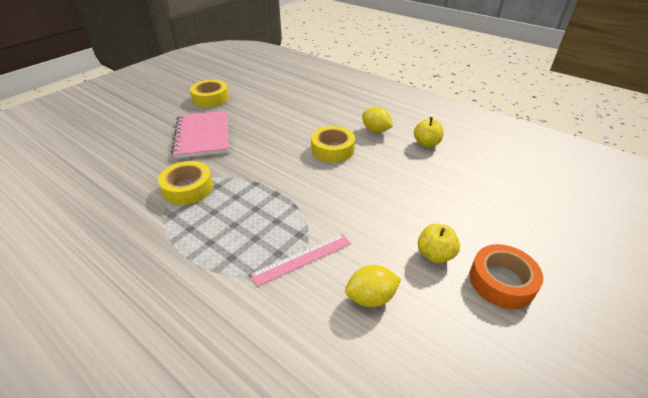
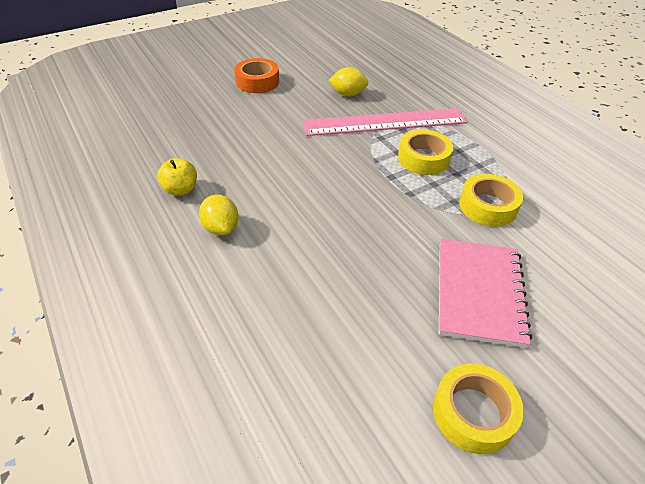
camera: 160 degrees left, 5 degrees up
(302, 258) = (385, 122): pink ruler -> pink ruler, size x1.93
(332, 149) = (300, 213): yellow tape -> yellow tape (423, 158)
(435, 254) = (285, 102): yellow apple -> none

